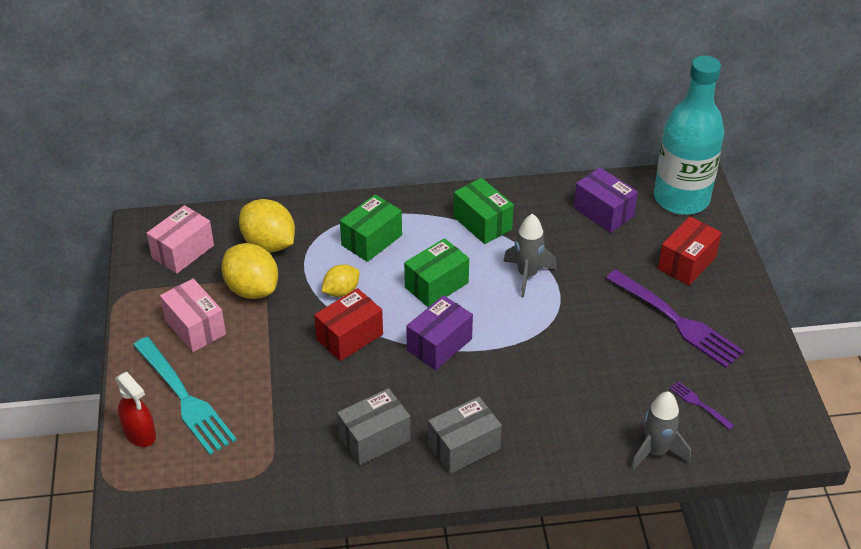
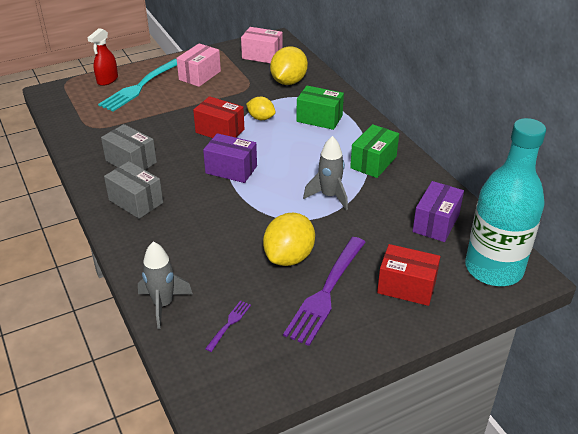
camera: 70 degrees right, 5 degrees down
(252, 289) = (243, 86): yellow lemon -> yellow lemon (289, 257)
(436, 285) = (291, 155): green box -> none

